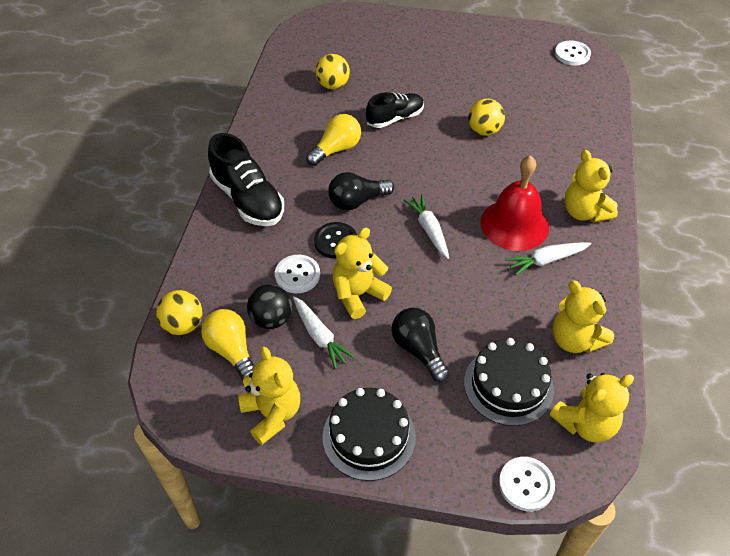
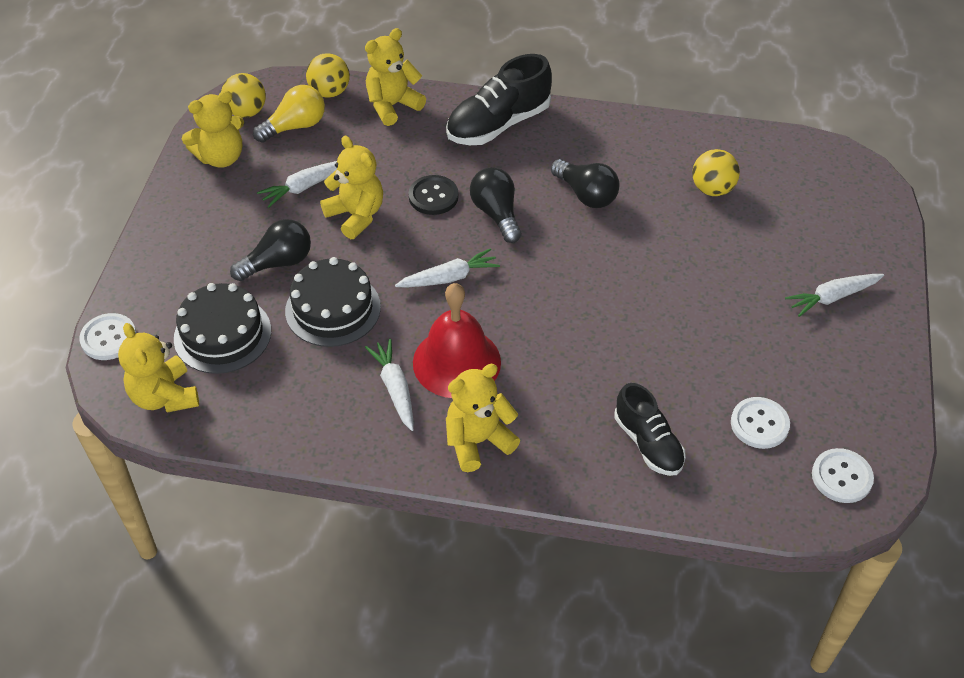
camera: 90 degrees right, 0 degrees up
(271, 319) = (330, 151): black ball -> none
(297, 275) = (386, 168): white button -> white button (759, 424)
(336, 149) = (586, 195): yellow light bulb -> black light bulb
(369, 436) = (184, 223): black cake -> black cake (333, 309)
(395, 118) = (651, 250): black shoe -> black shoe (648, 443)
(433, 43) = (832, 297): none -> white carrot
(484, 131) = (635, 344): yellow ball -> yellow ball (246, 112)
(575, 340) = (273, 401): yellow teddy bear -> yellow teddy bear (392, 105)

